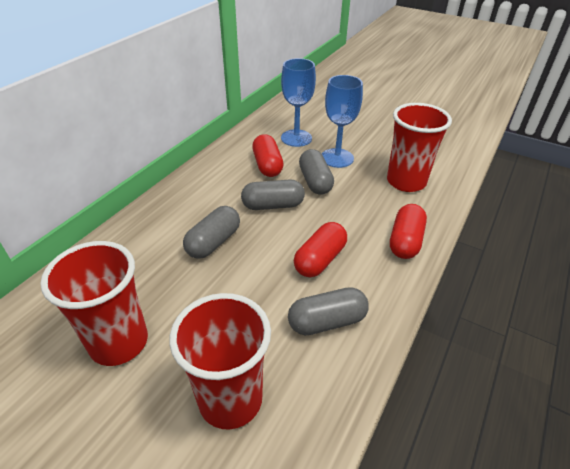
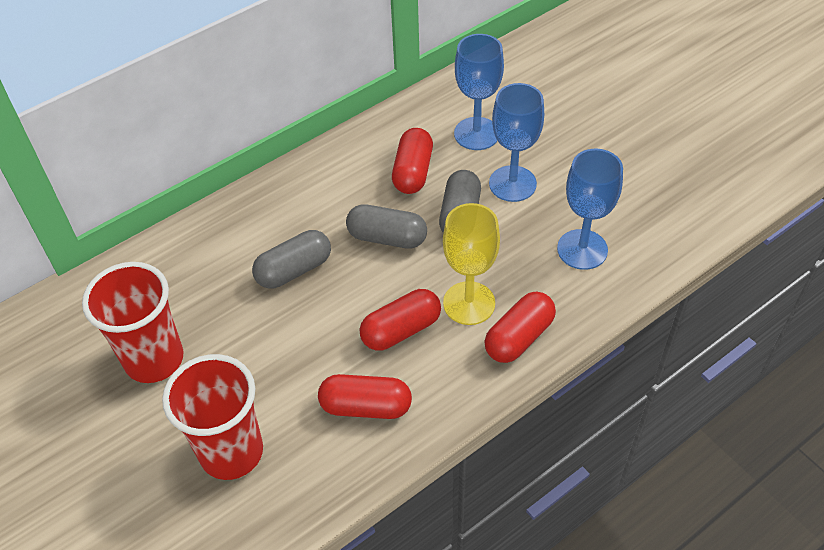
camera: 25 degrees right, 10 degrees up
(327, 322) = (366, 407): grey capsule -> red capsule
(356, 230) = (469, 303): none -> yellow goblet
(406, 182) = (582, 249): red cup -> blue goblet

